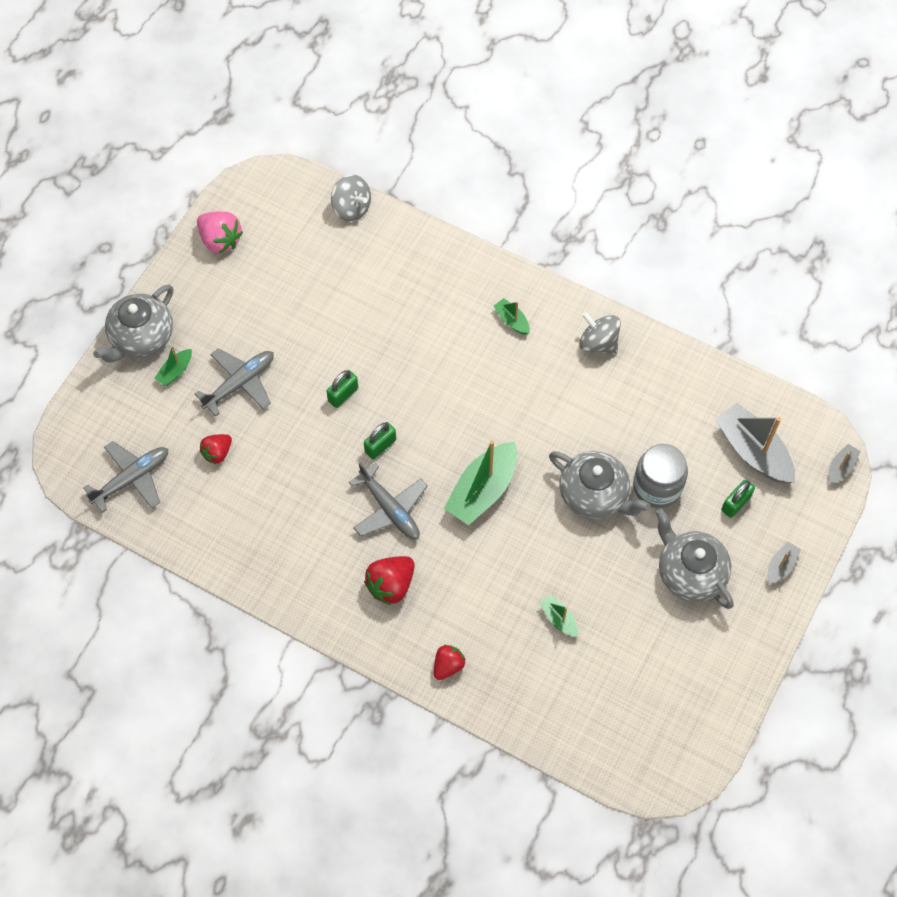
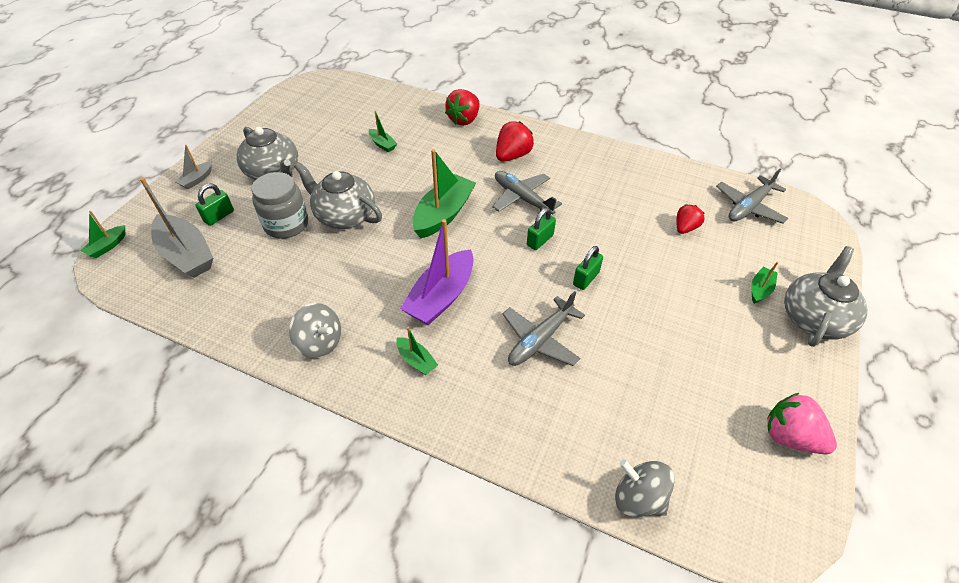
camera: 175 degrees right, 15 degrees down
(240, 383) = (691, 282): grey plane -> grey plane (540, 339)
(448, 665) = (464, 120): red strawberry -> red strawberry, size x1.53
(488, 383) = (441, 297): none -> purple boat
(841, 467) = (107, 246): grey boat -> green boat

